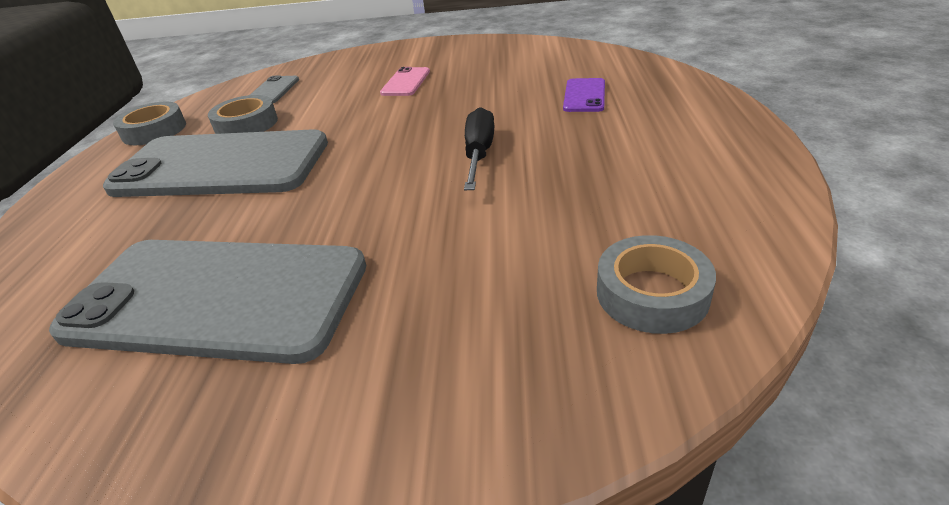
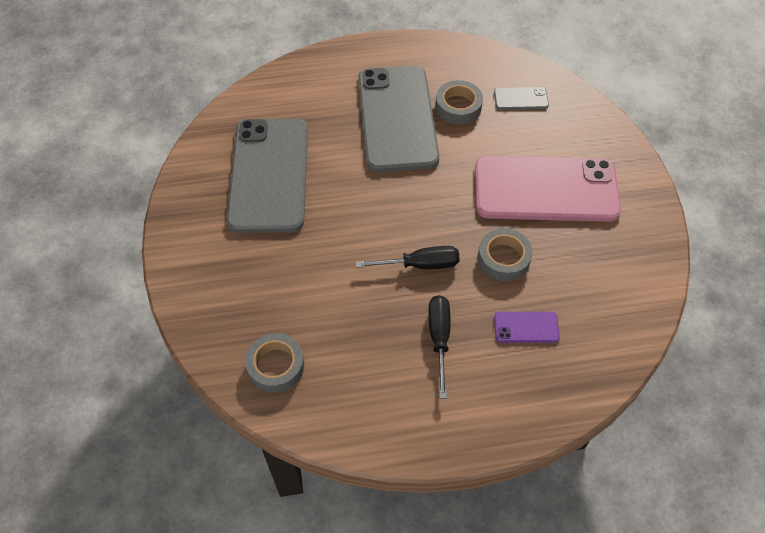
camera: 75 degrees right, 20 degrees up
(154, 131) = (445, 55): grey tape -> grey tape (503, 258)
(406, 82) = (545, 189): pink phone -> pink phone, size x2.48
(597, 144) = (439, 338): none -> black screwdriver

